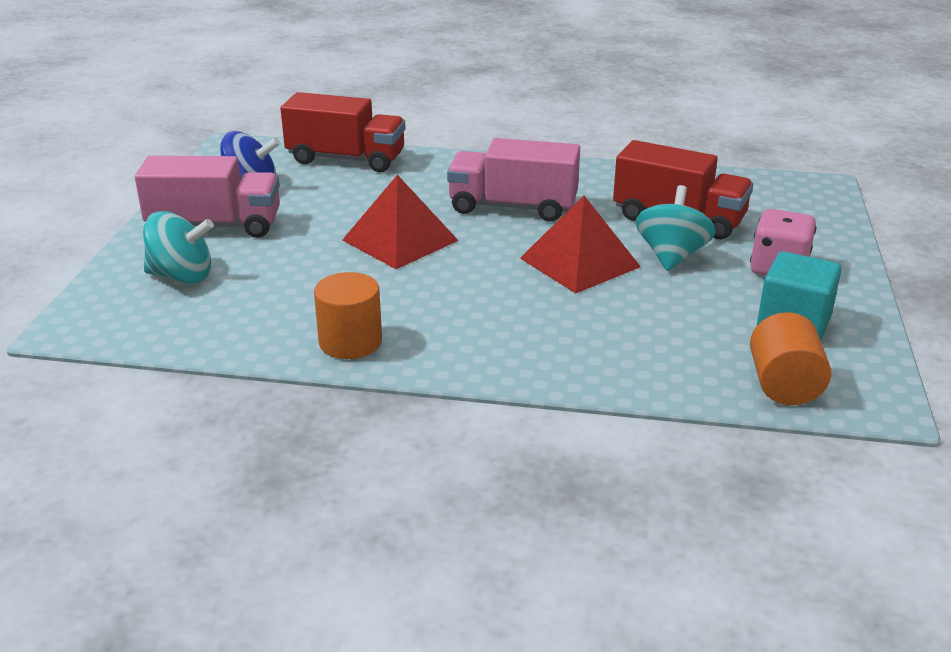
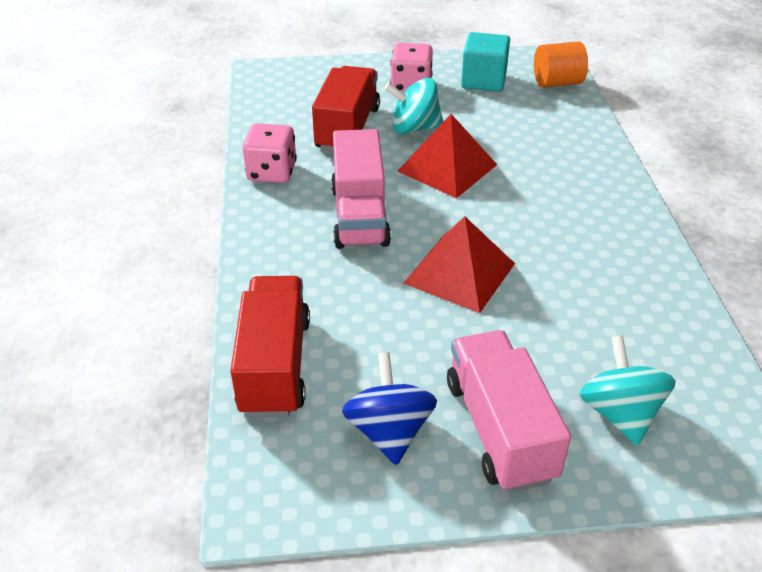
camera: 105 degrees left, 10 degrees up
(350, 342) = (643, 261): orange cylinder -> none
(603, 176) = (272, 172): none -> pink dice

